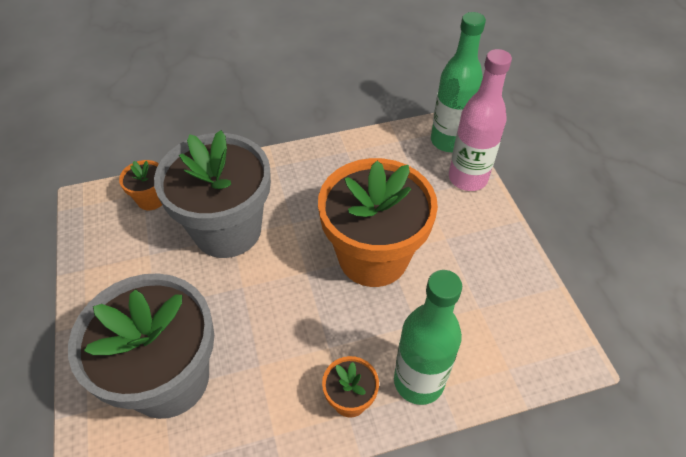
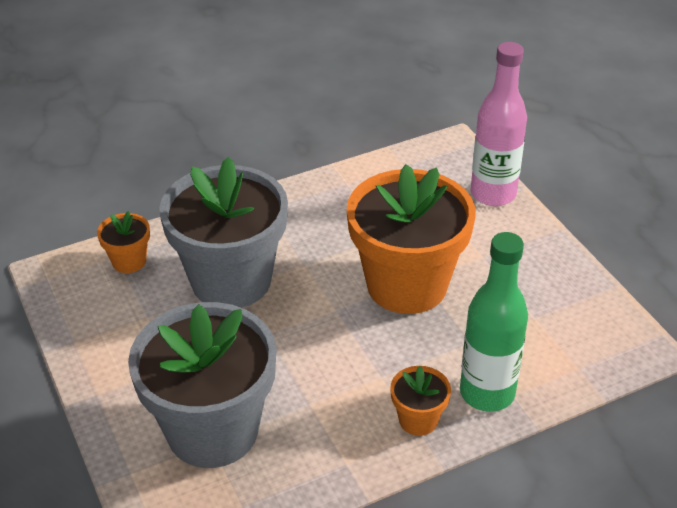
camera: 10 degrees left, 10 degrees down
(449, 141) = (462, 158): green bottle -> none

